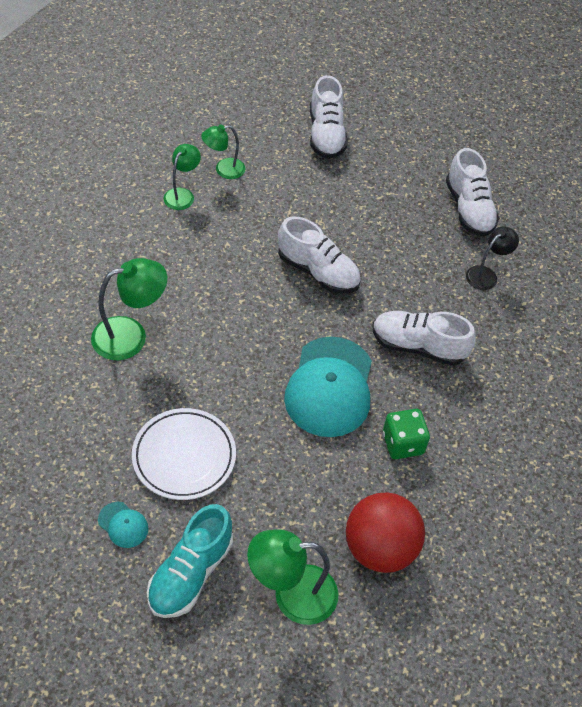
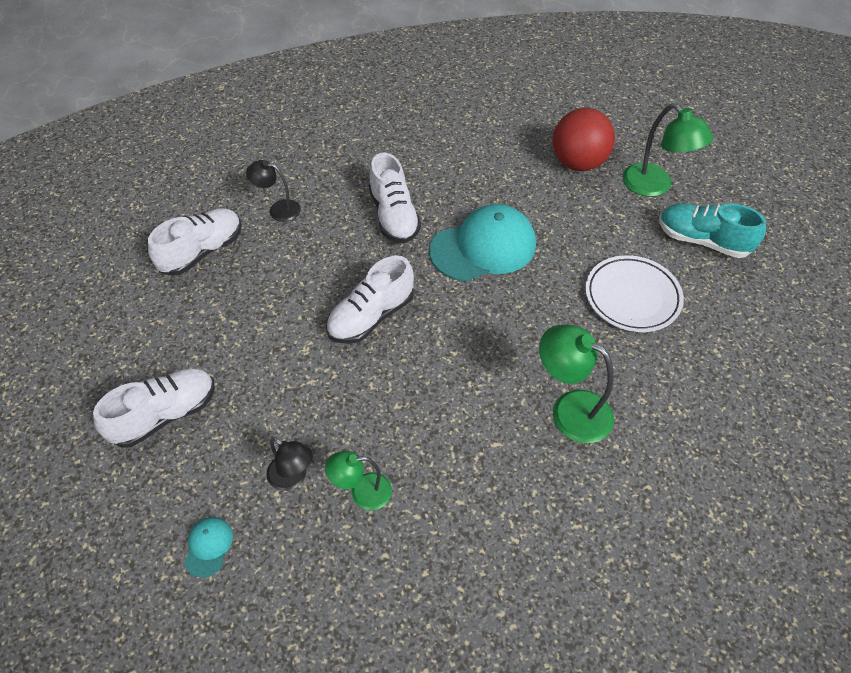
camera: 120 degrees left, 0 degrees up
(123, 525) = (718, 297): turquoise cap -> turquoise cap (208, 546)
(190, 573) = (702, 241): turquoise shoe -> turquoise shoe turned 150 degrees counterclockwise
(224, 170) = (293, 478): green lamp -> black lamp
(318, 272) = (371, 316): white shoe -> white shoe turned 135 degrees counterclockwise
(403, 443) = (489, 186): green dice -> none

